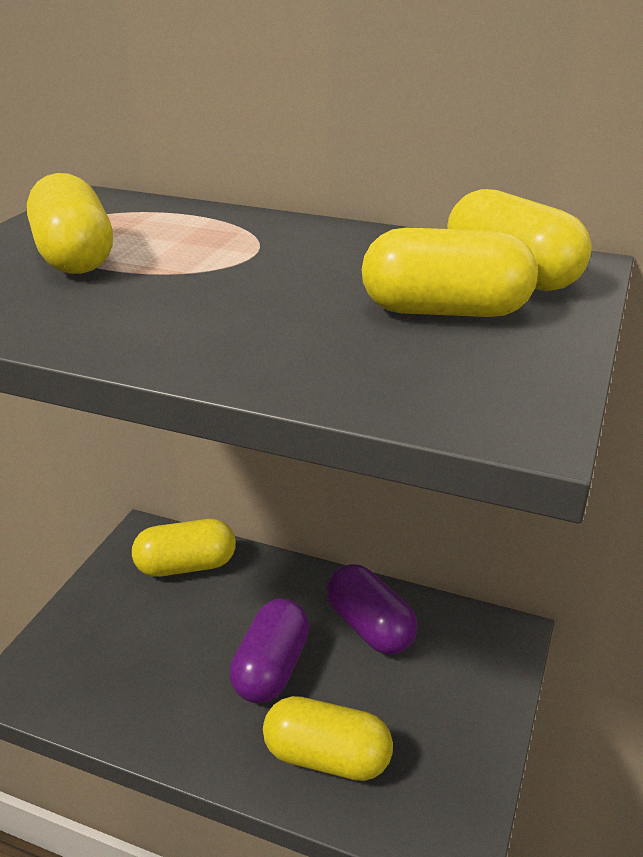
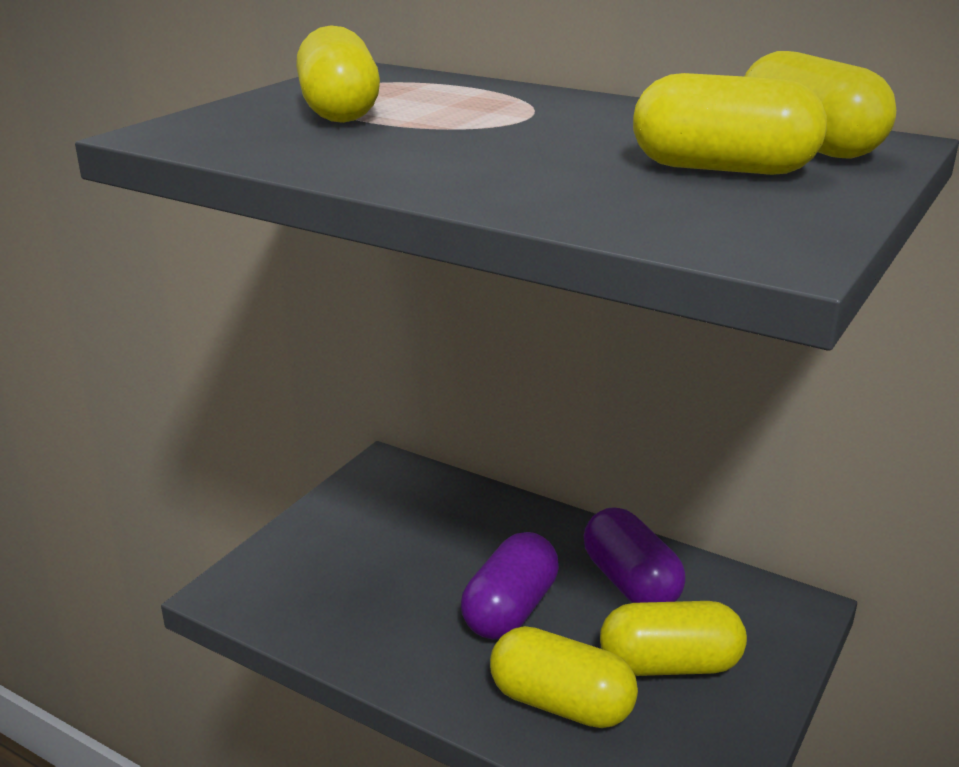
camera: 10 degrees right, 5 degrees down
(186, 566) = (428, 500): yellow capsule -> yellow capsule (669, 664)

